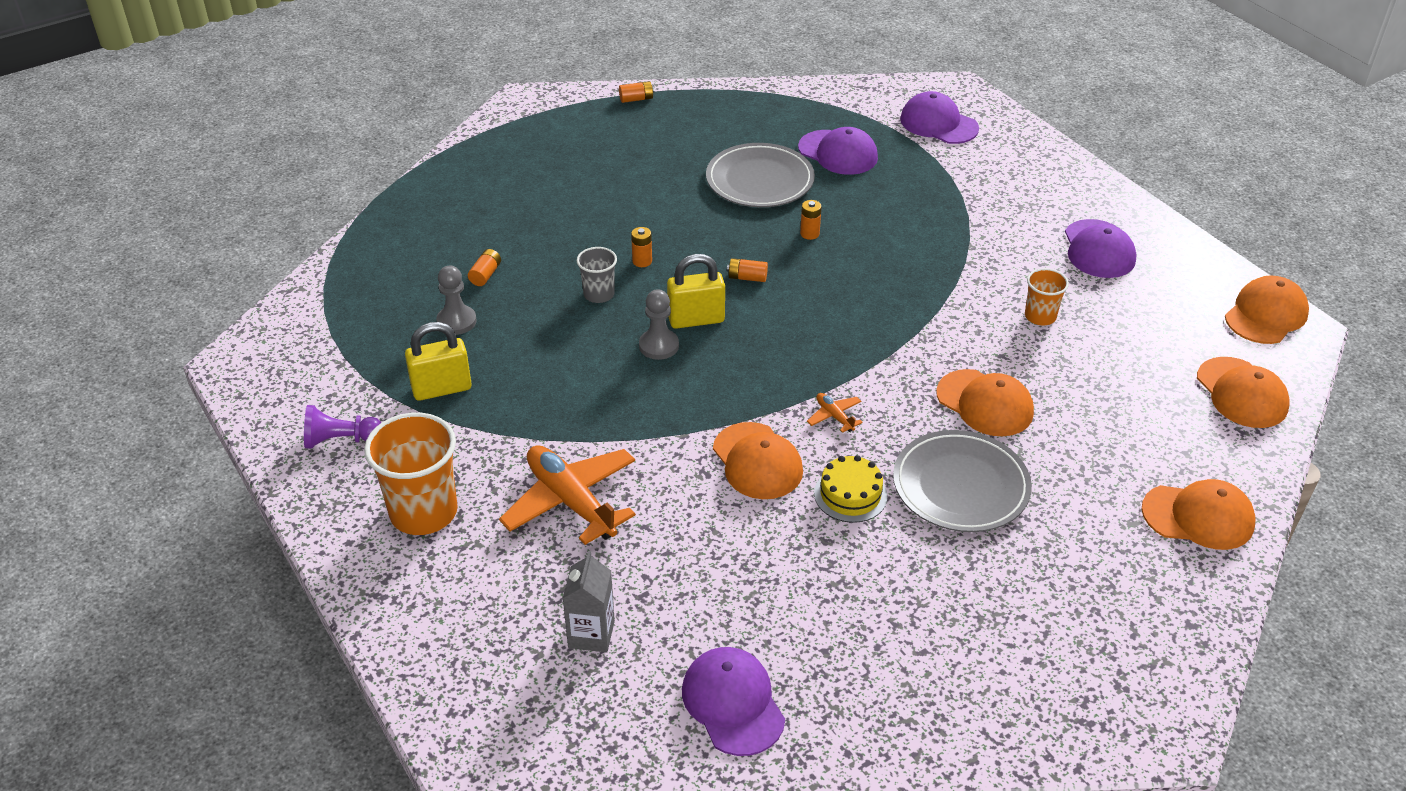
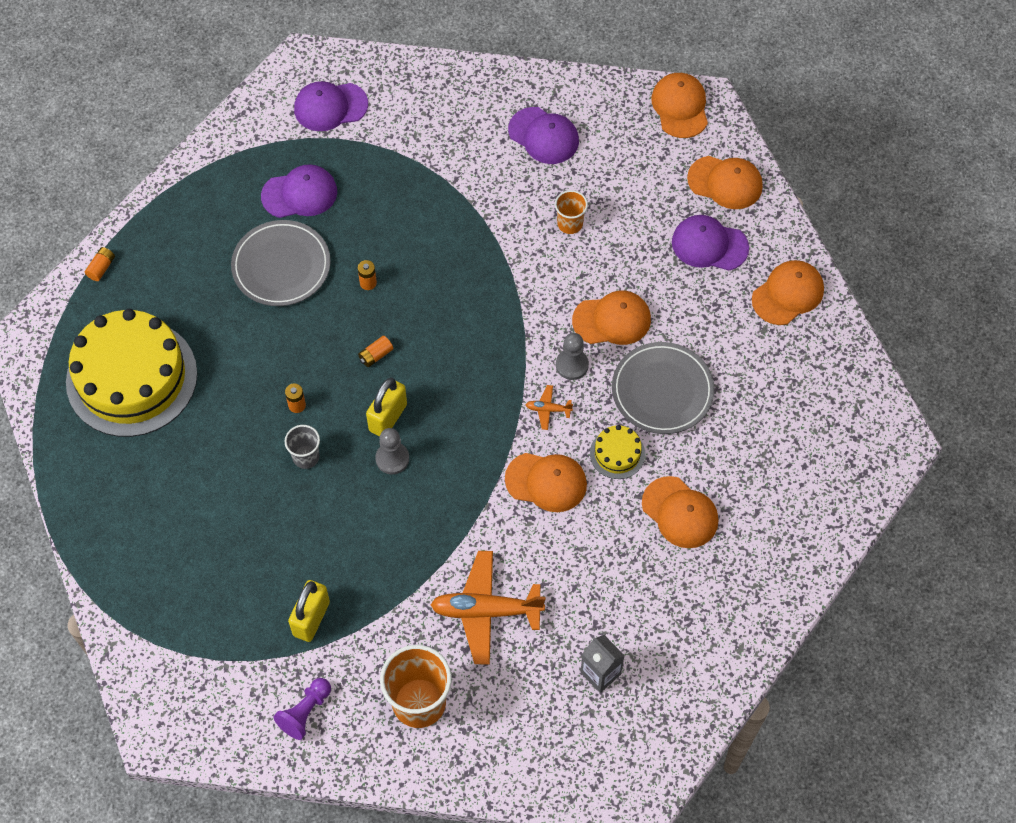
camera: 50 degrees left, 20 degrees up
(456, 321) = (249, 565): grey pawn -> grey pawn (572, 365)
(485, 275) = (215, 513): orange battery -> none
(559, 164) = (131, 378): none -> yellow cake
(733, 703) = (710, 634): purple cap -> purple cap (709, 245)
(845, 585) = (680, 512): none -> orange cap

